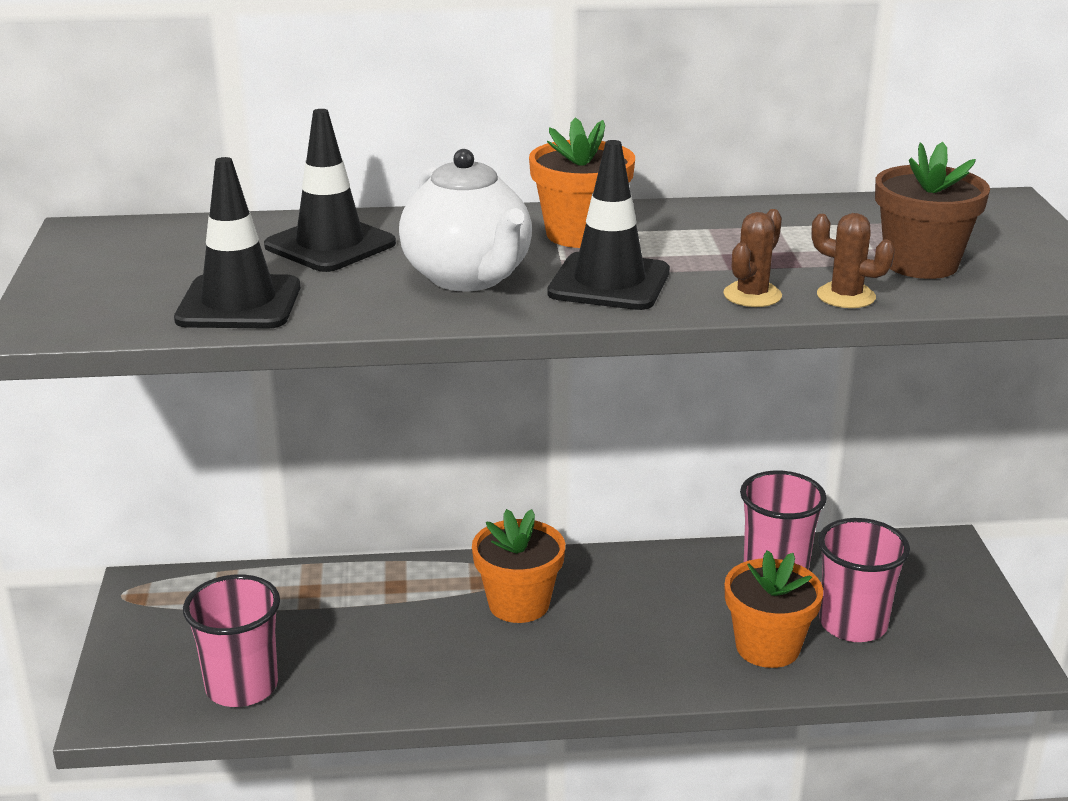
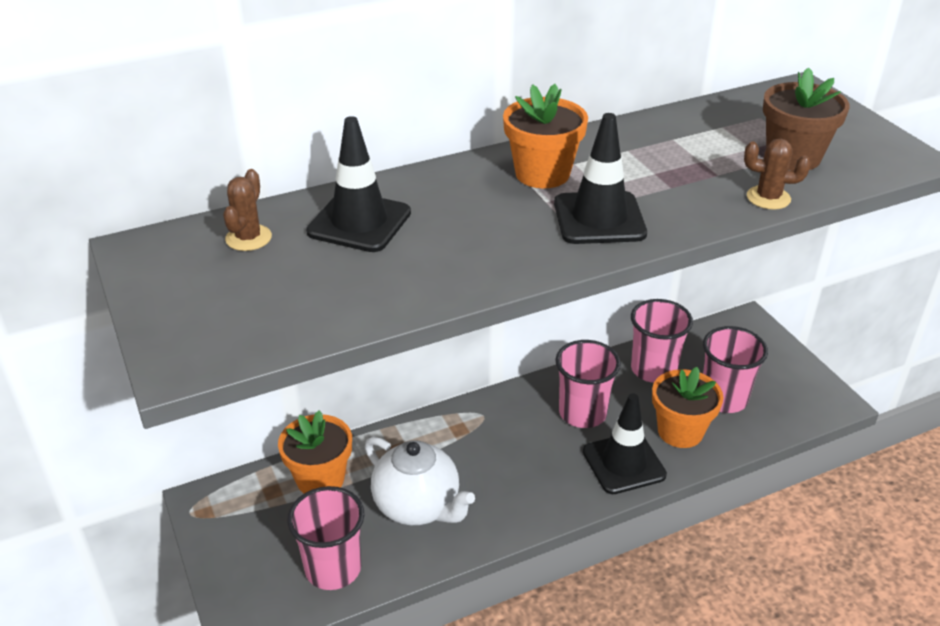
camera: 20 degrees left, 10 degrees up
(239, 303) = (332, 300): black traffic cone -> black traffic cone (623, 463)
(468, 278) = (493, 235): white teapot -> white teapot (418, 506)
(519, 604) = (496, 441): orange flower pot -> orange flower pot (320, 479)
(648, 599) = (582, 413): none -> pink cup
(752, 295) = (706, 210): brown cactus -> brown cactus (248, 238)

